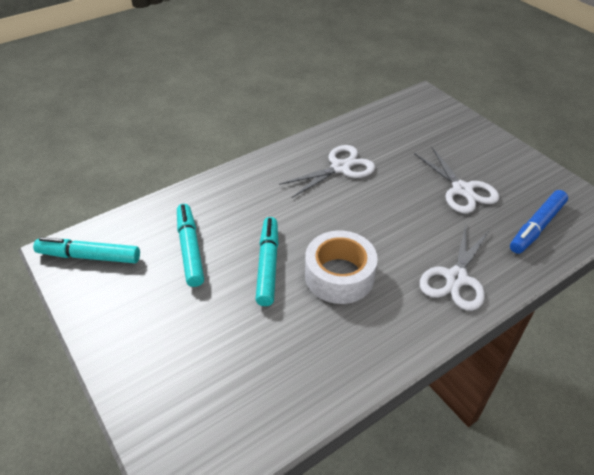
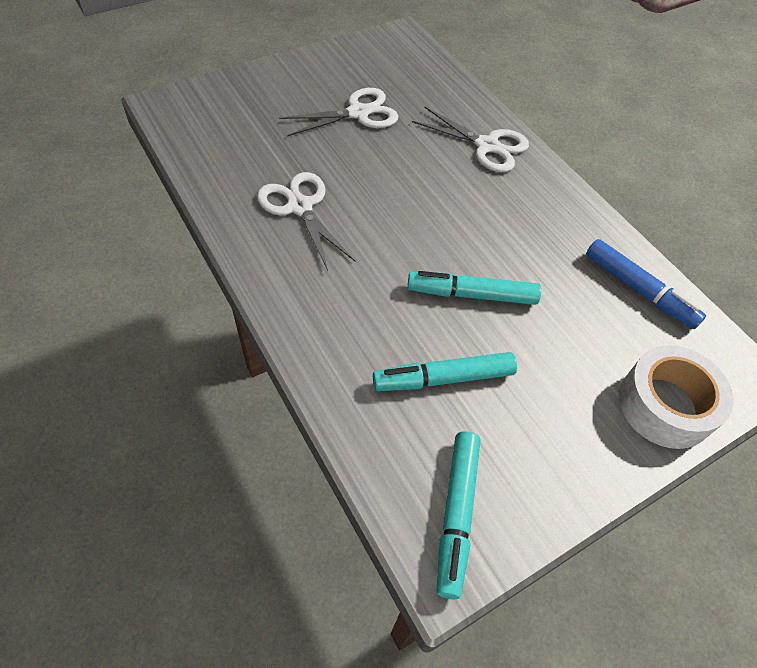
camera: 90 degrees left, 10 degrees up
(339, 275) = (486, 232): white tape -> white tape (665, 405)
(537, 227) = (419, 78): blue marker -> blue marker (638, 289)

